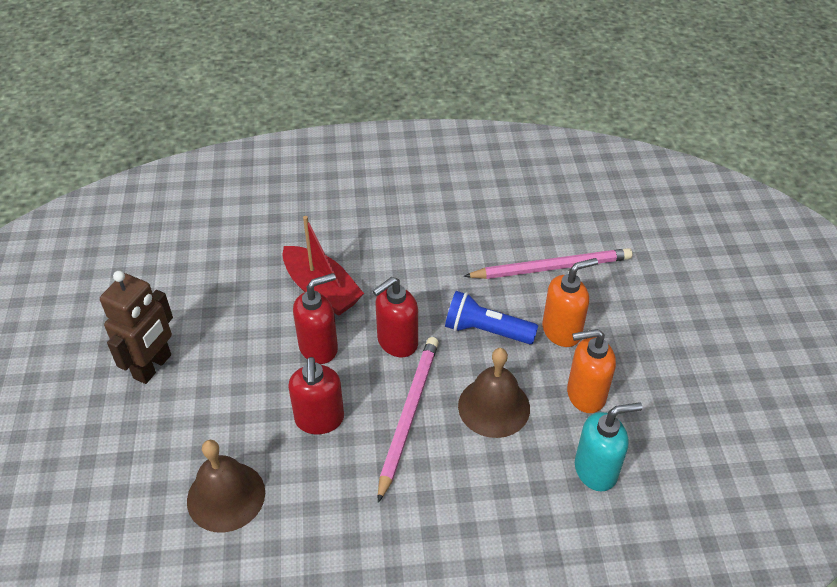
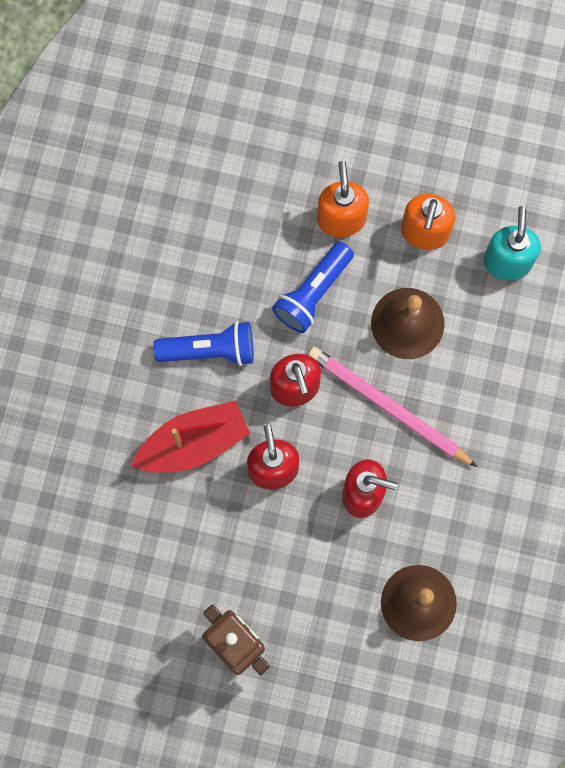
camera: 70 degrees left, 30 degrees up
(404, 278) = (209, 350): none -> blue flashlight
(551, 267) = (252, 190): pink pencil -> none

